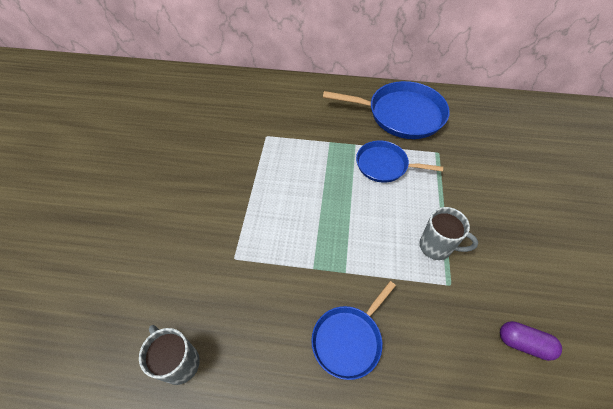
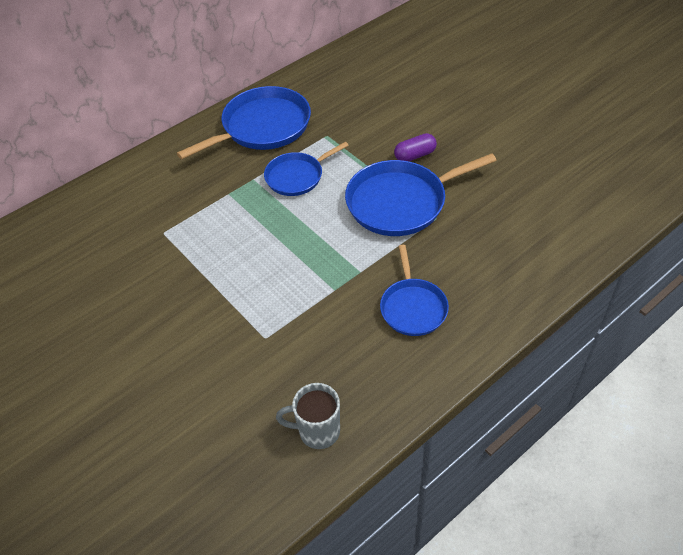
camera: 45 degrees left, 5 degrees down
(436, 247) = (401, 202): grey mug -> blue pan
(523, 343) = (512, 214): purple capsule -> purple capsule (415, 155)

